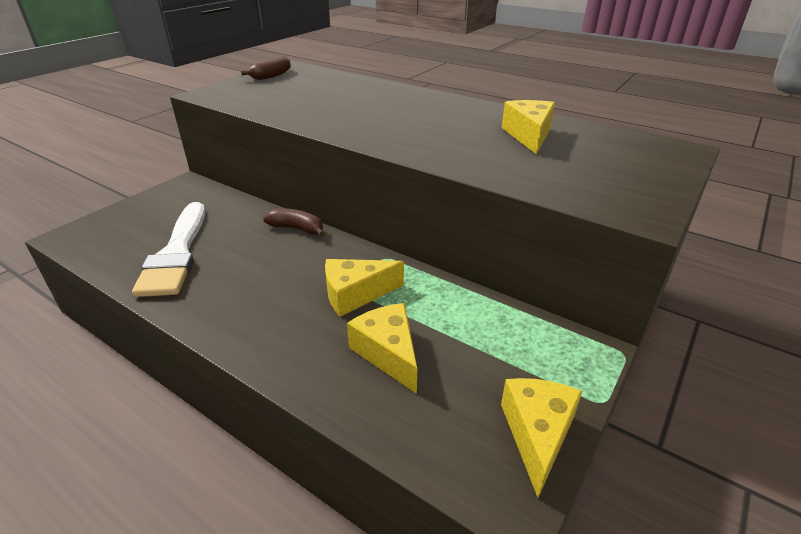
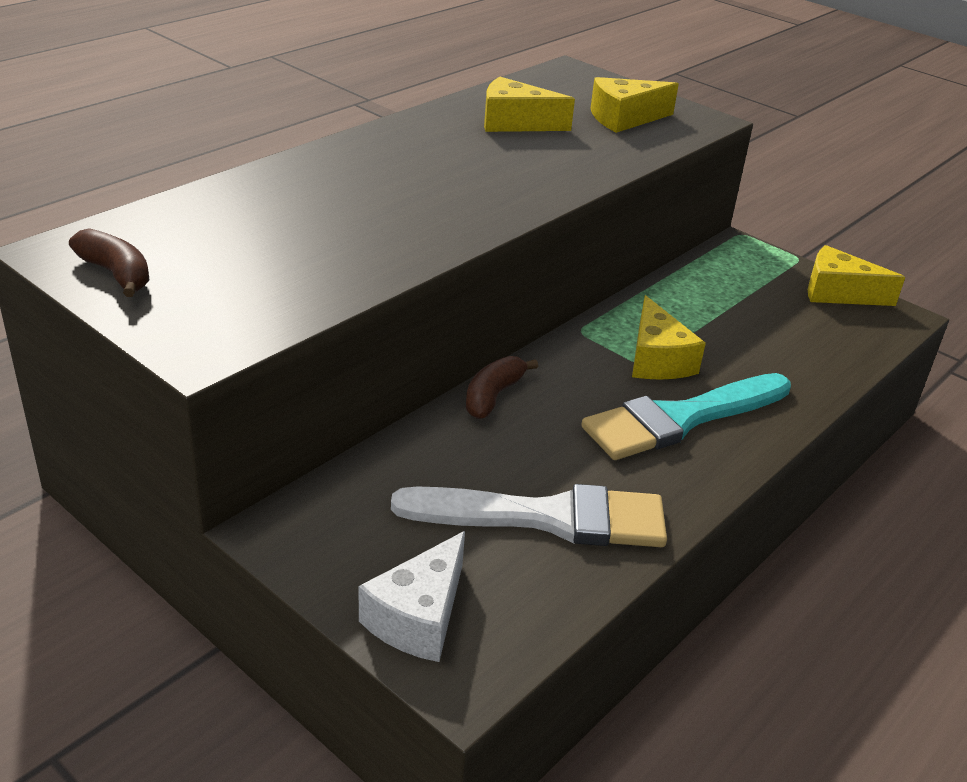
camera: 85 degrees left, 0 degrees up
(114, 222) = (418, 617): none -> white cheese
(276, 306) = (680, 419): none -> turquoise brush
(388, 353) = (754, 349): yellow cheese -> yellow cheese (624, 118)

